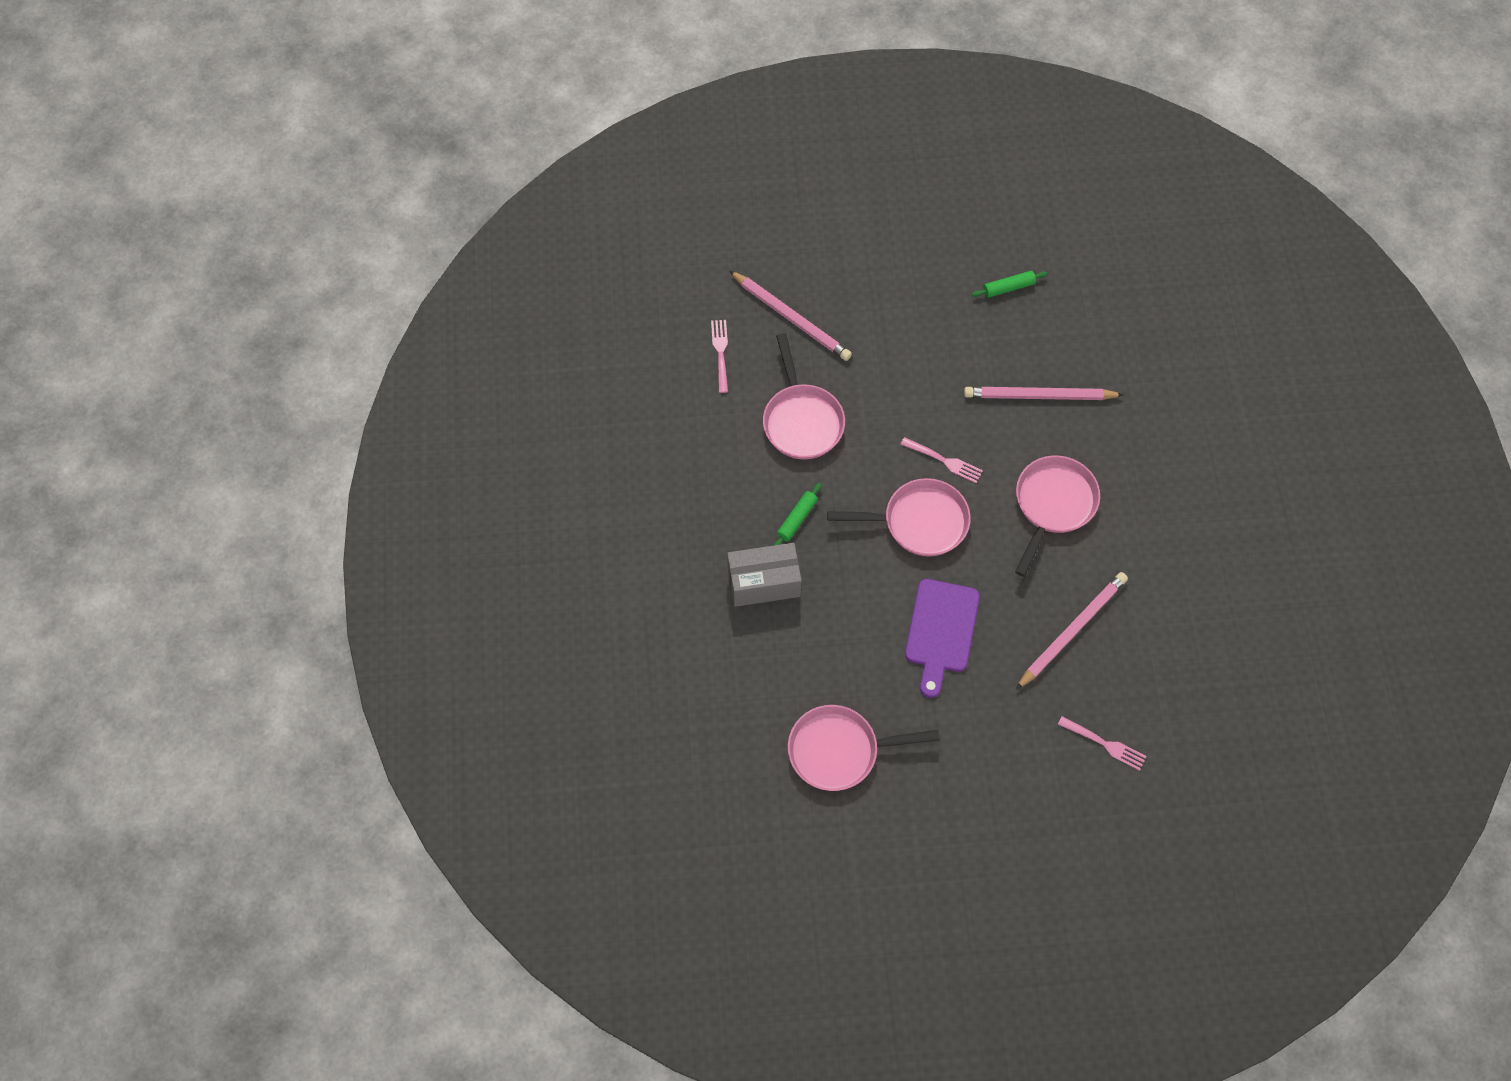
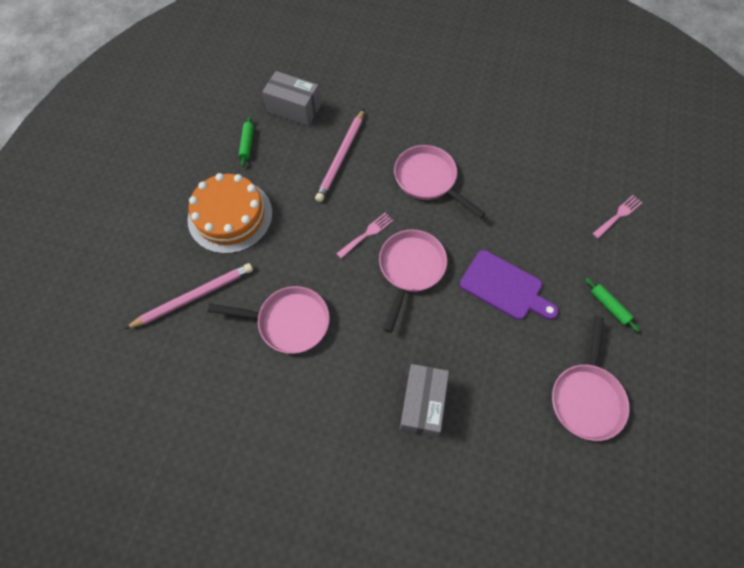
camera: 70 degrees left, 0 degrees up
(721, 353) = (197, 364): pink fork -> none
(797, 519) = (374, 357): green rolling pin -> green rolling pin (609, 306)
(903, 311) = (230, 216): none -> orange cake
(1072, 630) = (528, 203): pink pencil -> none
(1086, 317) = (294, 108): none -> grey box

